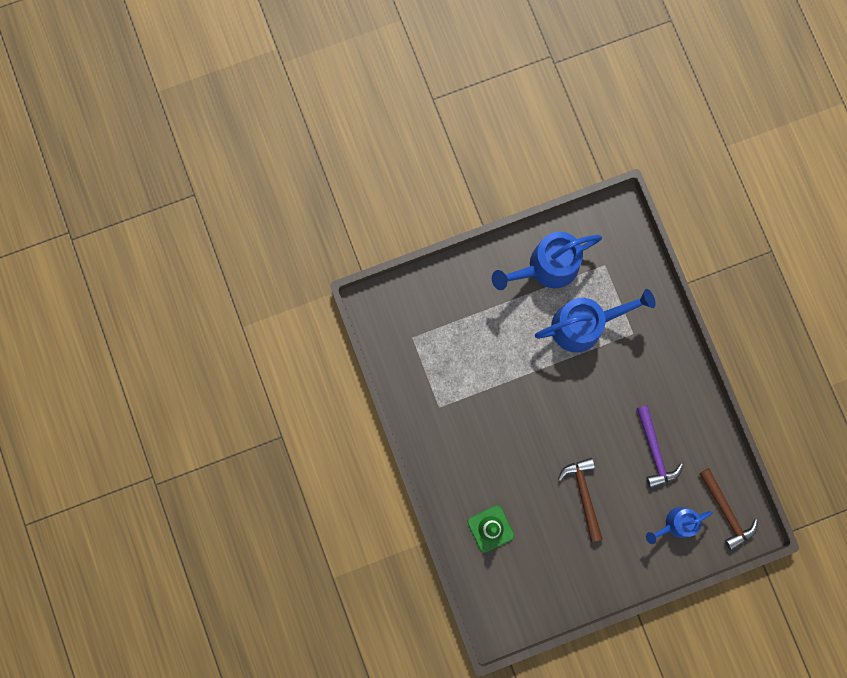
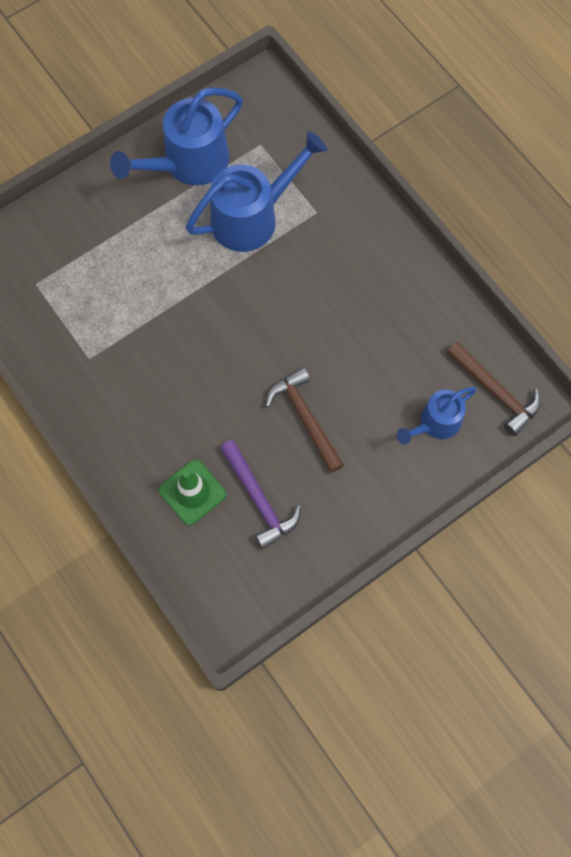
camera: 15 degrees left, 10 degrees down
(654, 451) = (382, 341): purple hammer -> purple hammer (259, 499)

